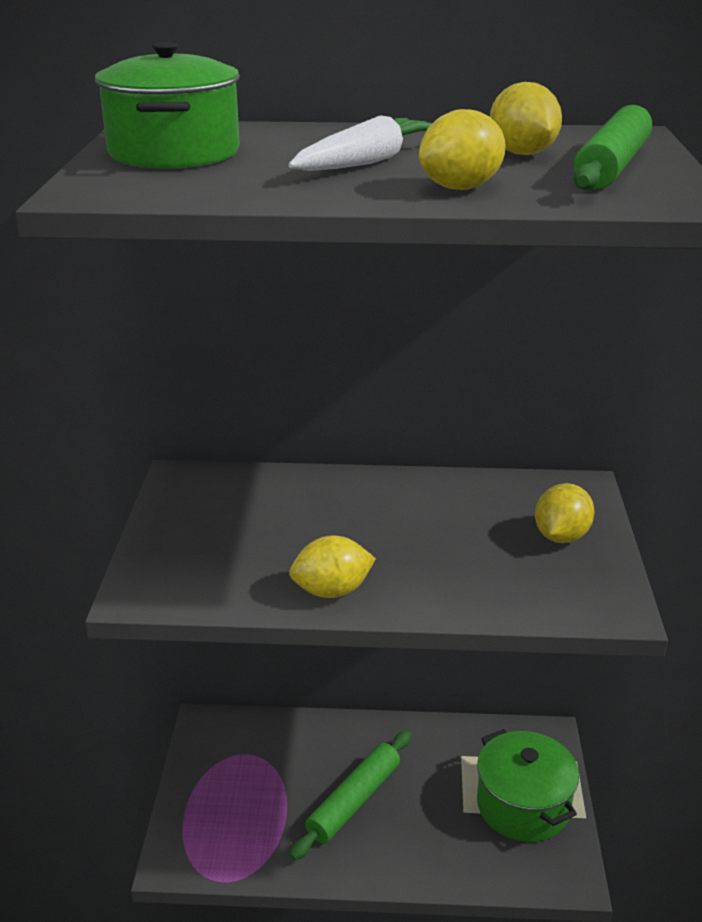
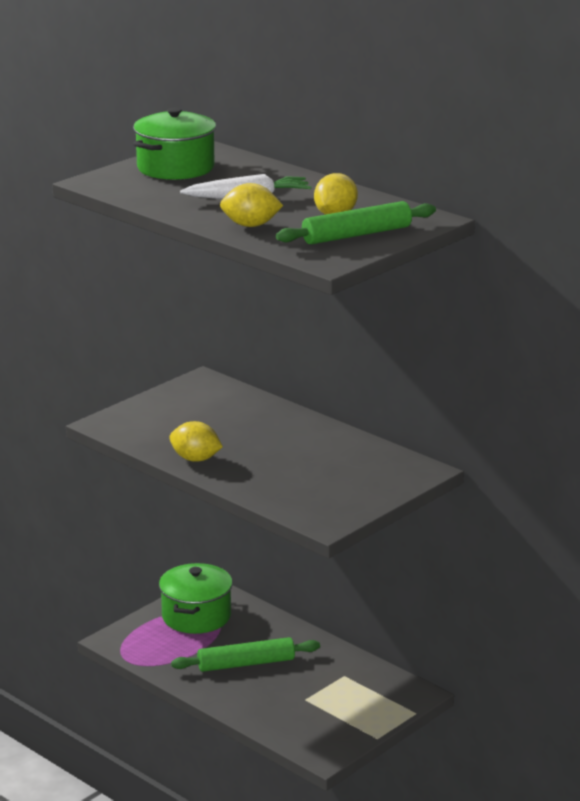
camera: 40 degrees right, 5 degrees down
(523, 805) = (345, 714): green pot -> green pot (196, 616)
(561, 536) = (361, 486): yellow lemon -> none

